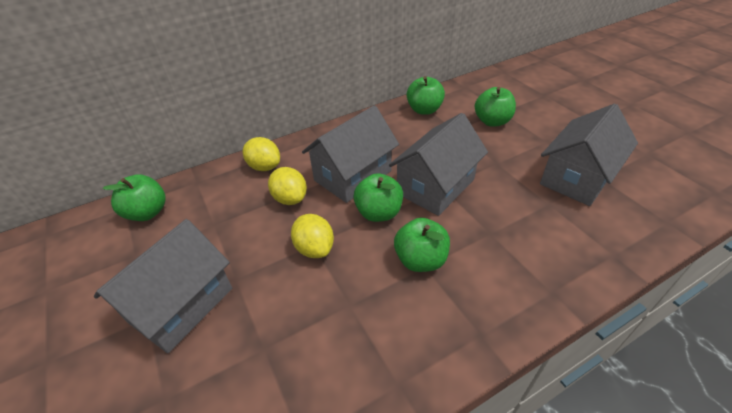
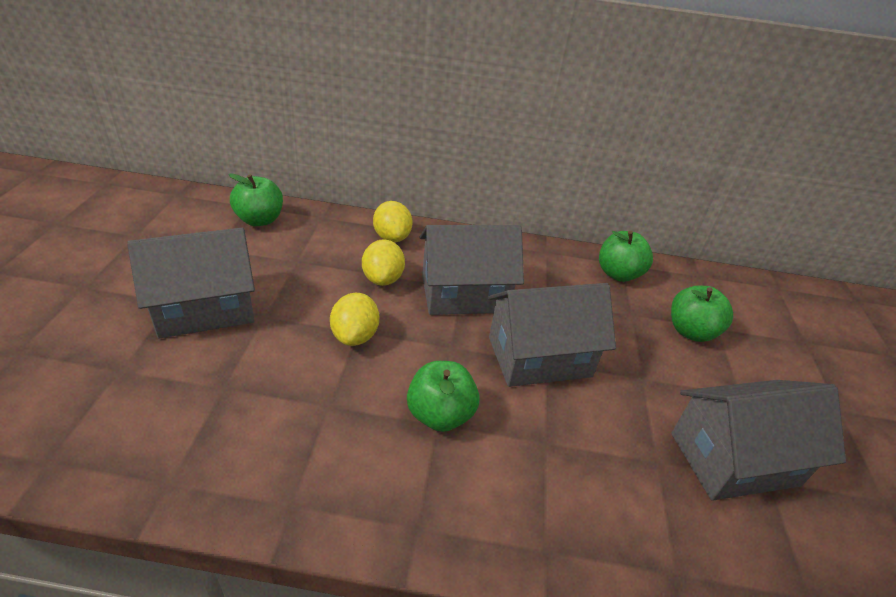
camera: 30 degrees right, 5 degrees down
(379, 213) = (450, 344): green apple -> none

